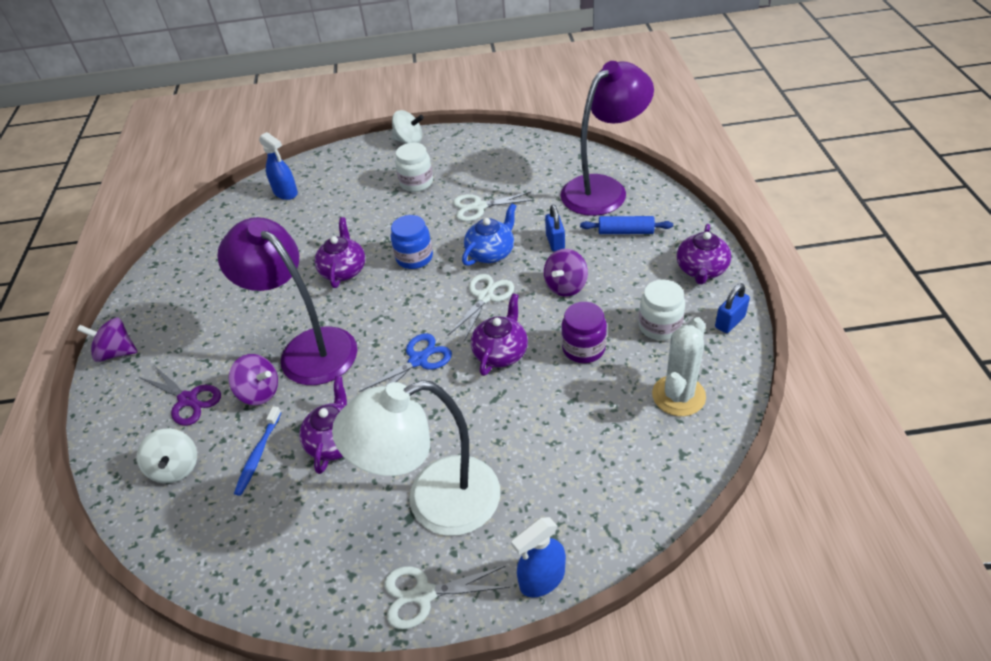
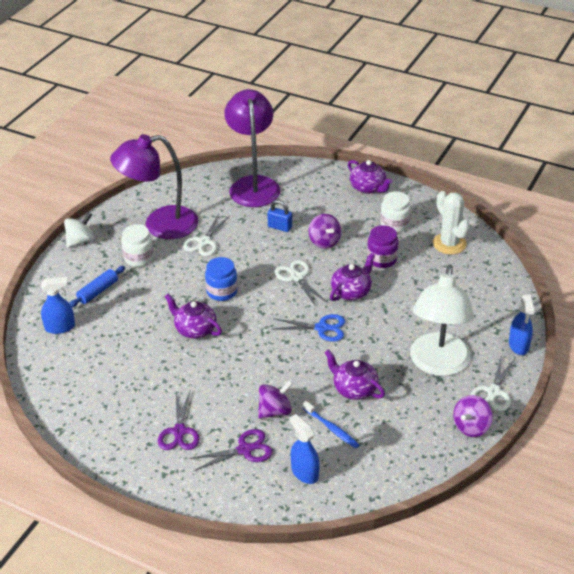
camera: 60 degrees left, 5 degrees down
(117, 352) = (149, 478): purple spinning top -> purple spinning top (471, 427)
(176, 468) = (304, 472): white spinning top -> blue spray bottle
(190, 338) = (179, 431): none -> purple scissors
(308, 348) = (256, 374): purple lamp -> purple lamp (160, 225)
(418, 360) = (321, 328): blue scissors -> blue scissors turned 105 degrees clockwise
(491, 253) = (258, 257): blue teapot -> none
(501, 352) = (351, 291): purple teapot -> purple teapot turned 75 degrees clockwise
(625, 231) = (304, 197): blue rolling pin -> blue rolling pin (98, 291)
(730, 322) = (417, 200): blue padlock -> none

